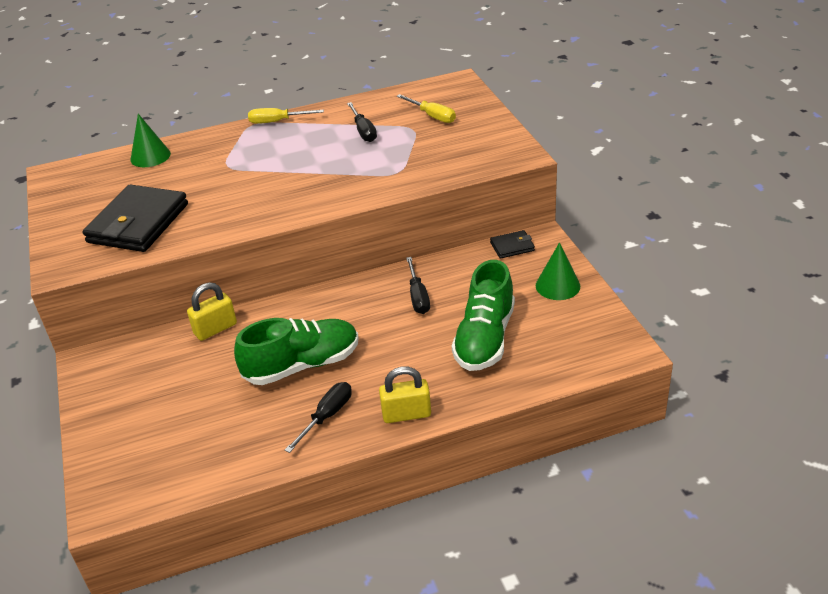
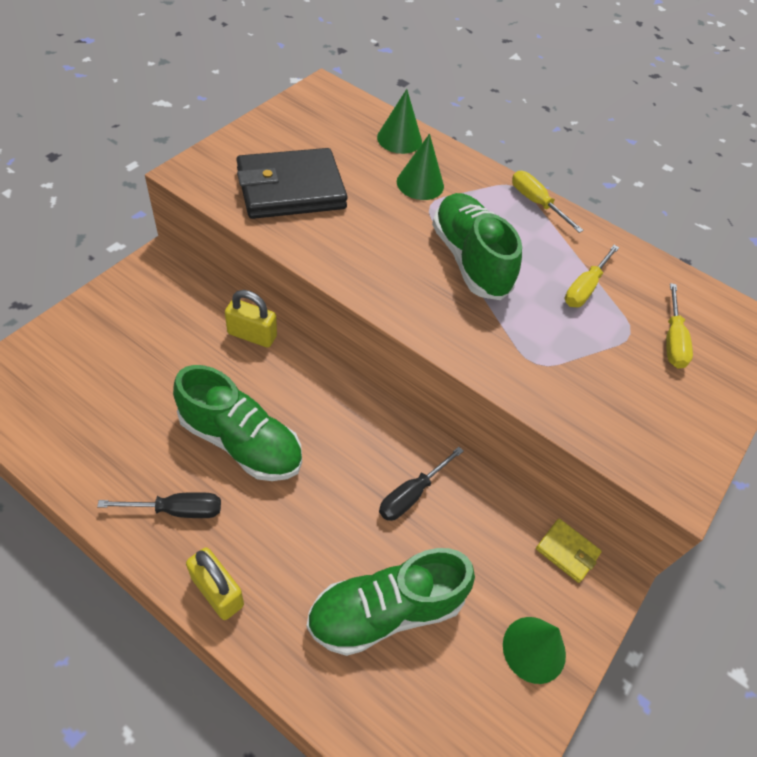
camera: 45 degrees right, 15 degrees up
(203, 163) = (420, 184): none -> green cone
(292, 167) = (469, 259): none -> green shoe
(363, 131) = (585, 288): black screwdriver -> yellow screwdriver
(512, 246) = (567, 551): black wallet -> yellow wallet

